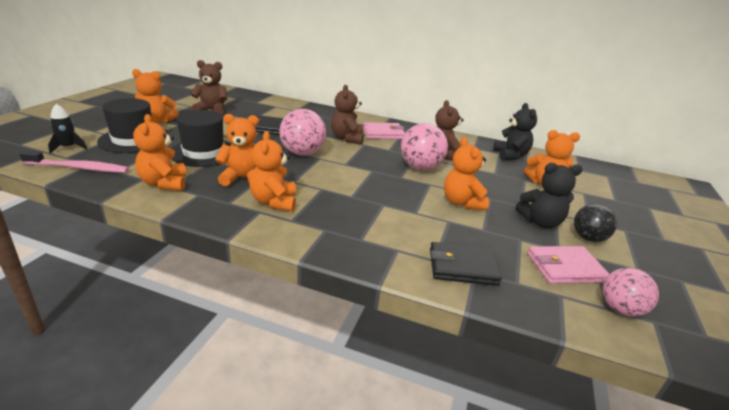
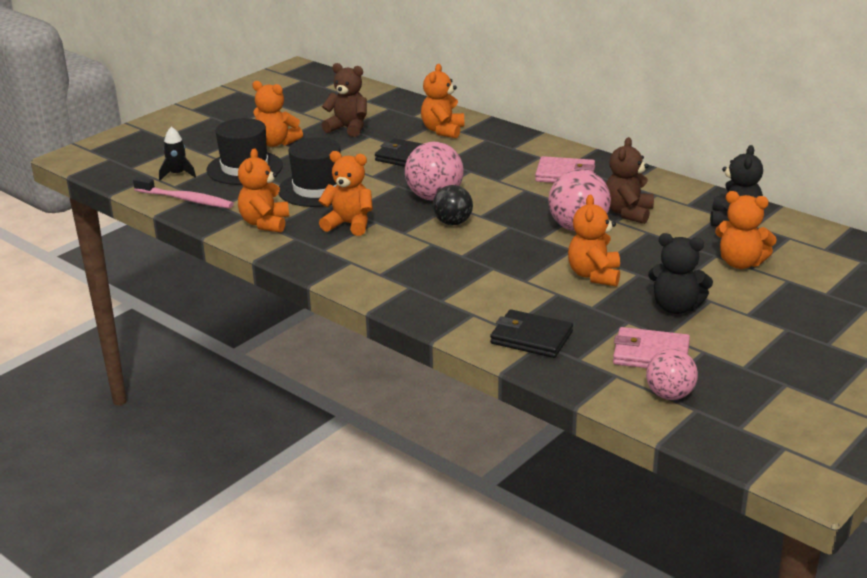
camera: 25 degrees right, 0 degrees up
(274, 202) = (371, 253): orange teddy bear -> orange teddy bear (443, 131)
(347, 138) = (507, 179): brown teddy bear -> none
(588, 238) = (719, 331): black ball -> black ball (453, 223)

